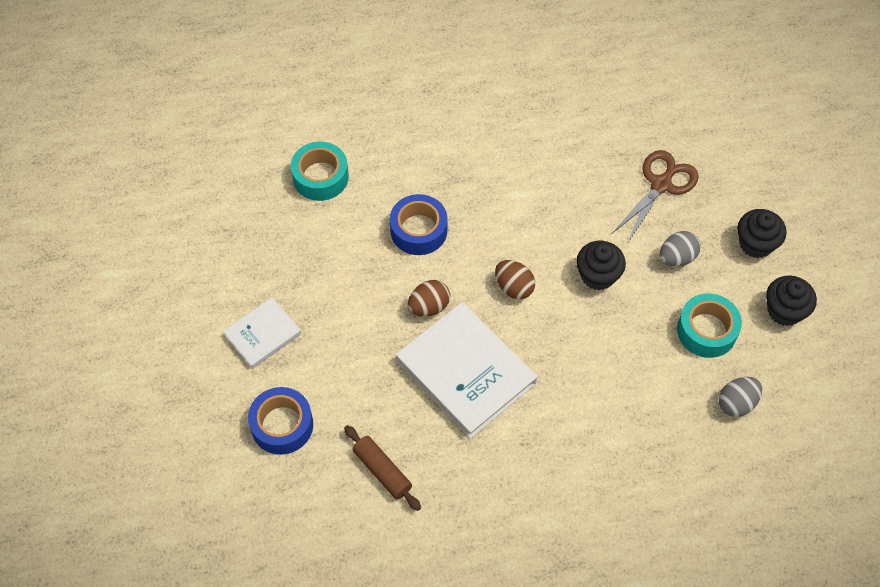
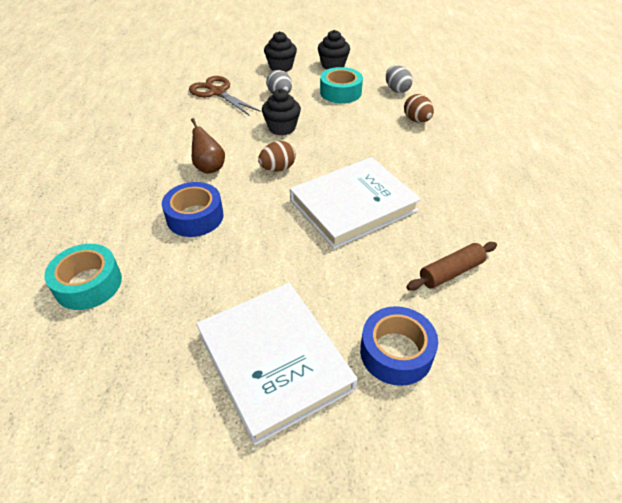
camera: 80 degrees left, 15 degrees down
(262, 334) = (274, 361): white book -> white book, size x1.81
(429, 307) = (280, 220): brown egg -> brown egg (416, 120)
(500, 220) = (209, 167): none -> brown pear

